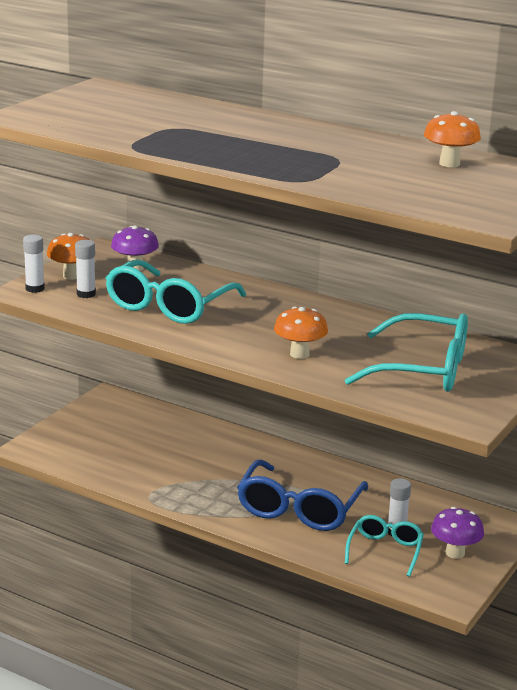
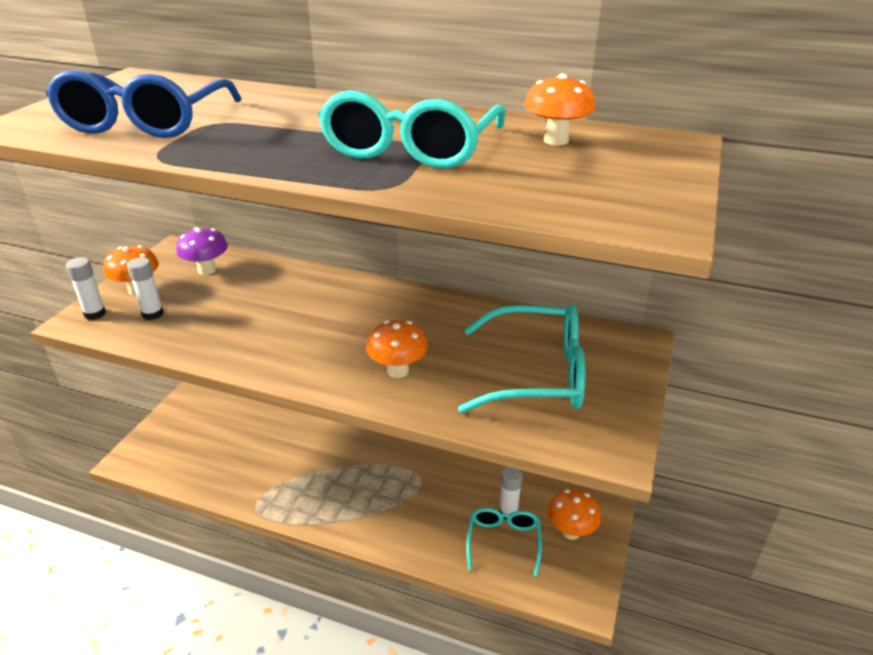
camera: 10 degrees left, 10 degrees up
(168, 306) = (245, 319): turquoise glasses -> turquoise glasses (410, 149)
(299, 509) = (408, 498): blue glasses -> blue glasses (145, 123)
(455, 553) = (571, 531): purple mushroom -> orange mushroom

